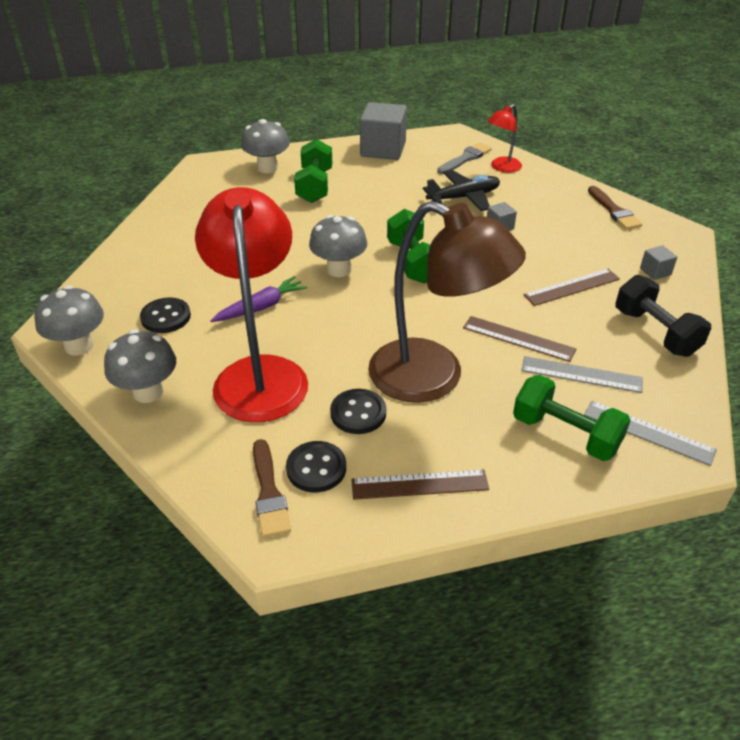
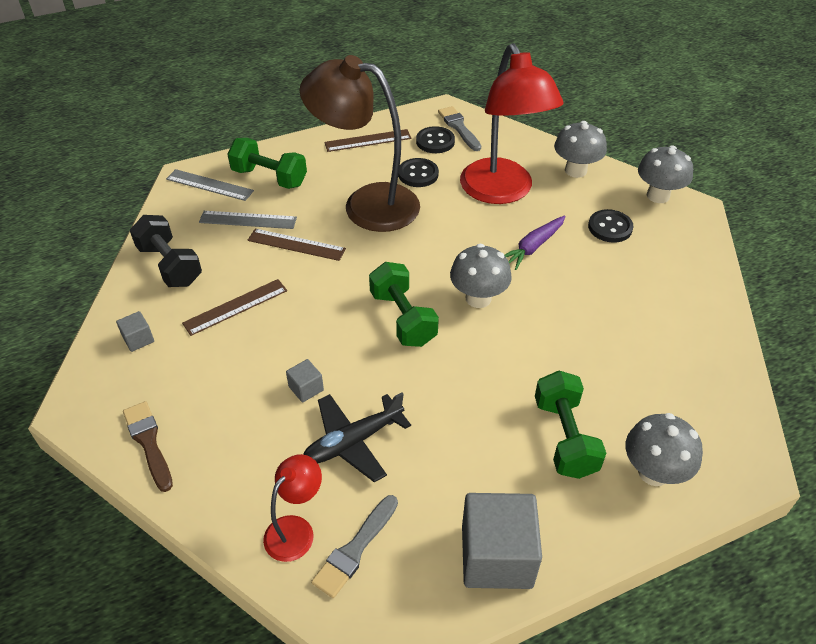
camera: 170 degrees right, 5 degrees up
(269, 492) = (459, 127): brown brush -> grey brush

